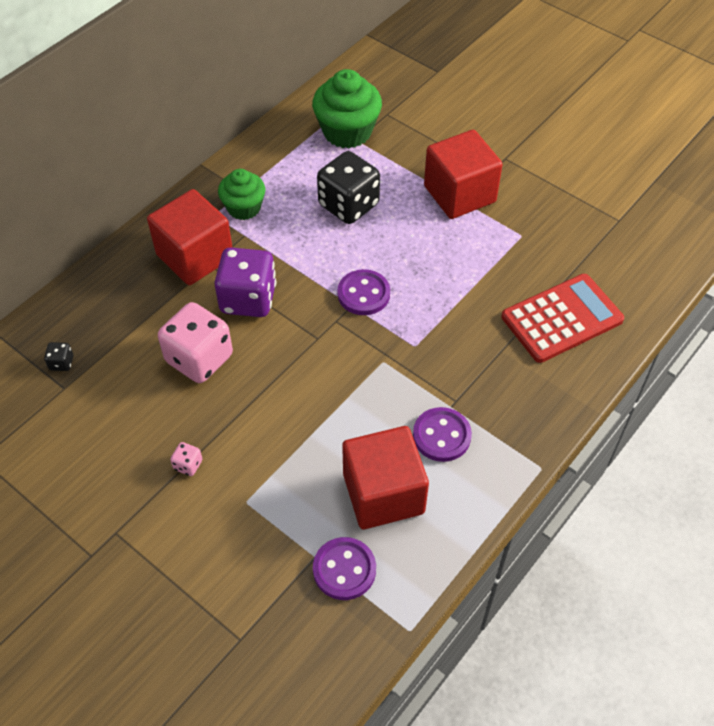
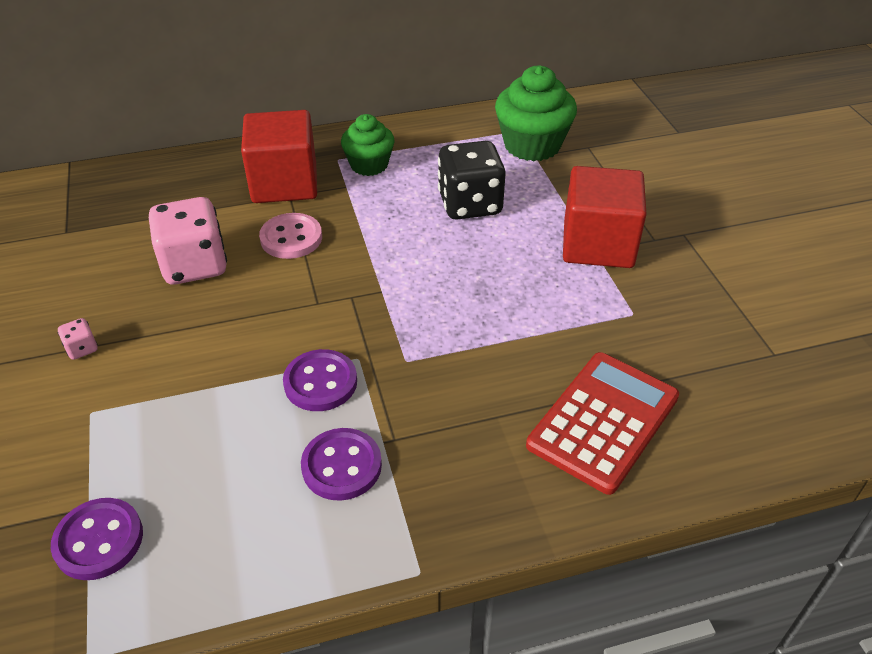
camera: 35 degrees right, 10 degrees down
(61, 363) = (87, 212): black dice -> none
(248, 299) = (291, 238): purple dice -> pink button
(363, 294) = (403, 286): purple button -> purple button (320, 382)
(383, 493) = (220, 487): red cube -> none
(561, 318) = (603, 421): red calculator -> red calculator turned 60 degrees counterclockwise

